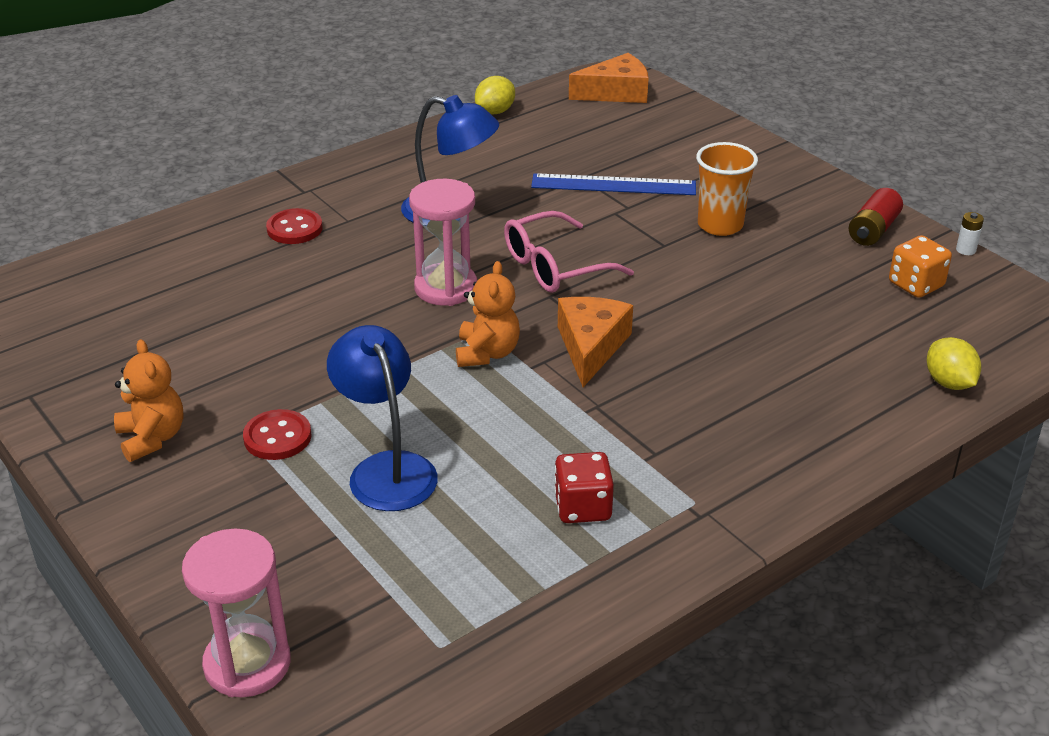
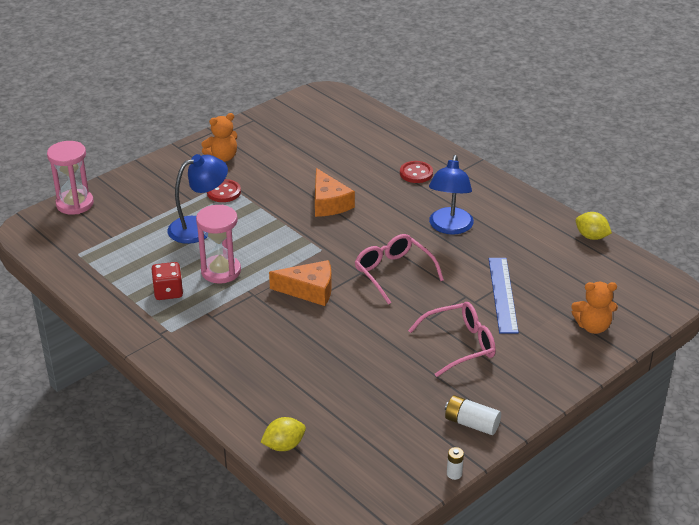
camera: 85 degrees right, 0 degrees up
(446, 288) = (363, 233): pink hourglass -> pink hourglass (221, 271)
(487, 353) = (299, 252): orange teddy bear -> orange teddy bear (592, 326)
(616, 92) = (646, 292): orange cheese -> orange cheese (329, 203)
(720, 225) = (460, 345): orange cup -> pink glasses
(873, 230) = (471, 423): red battery -> white battery
(916, 285) = (400, 440): orange dice -> none

